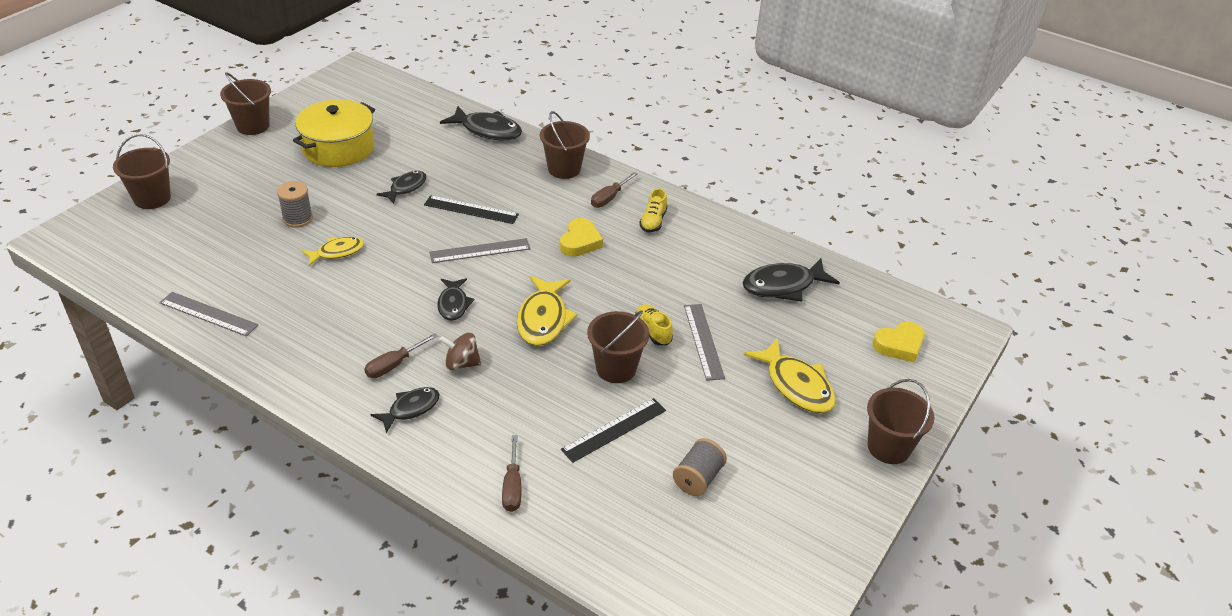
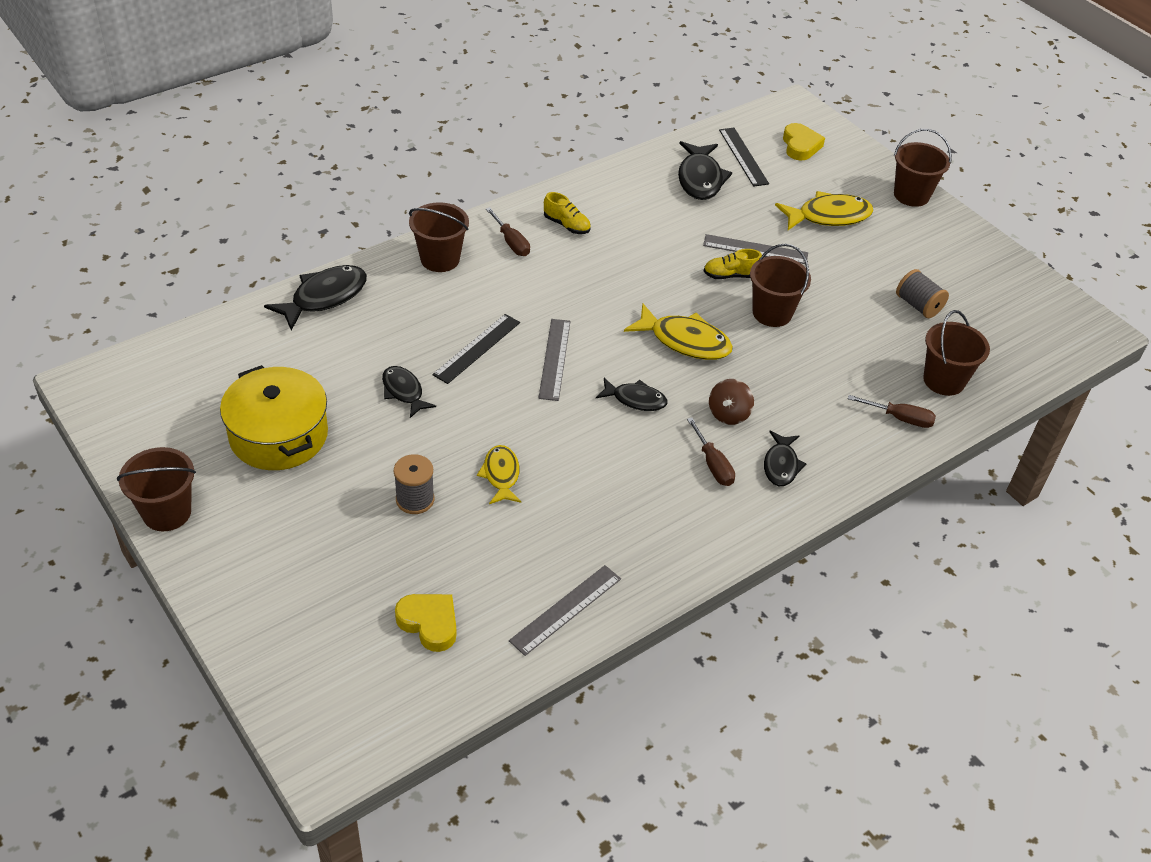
camera: 70 degrees left, 5 degrees up
(152, 198) = (286, 644): brown bucket -> brown bucket (943, 380)
(410, 409) = (781, 465): black fish -> black fish turned 150 degrees counterclockwise
(580, 242) = (575, 283): yellow heart -> yellow heart (429, 623)
(614, 429) = (849, 337): black ruler -> black ruler (743, 156)

